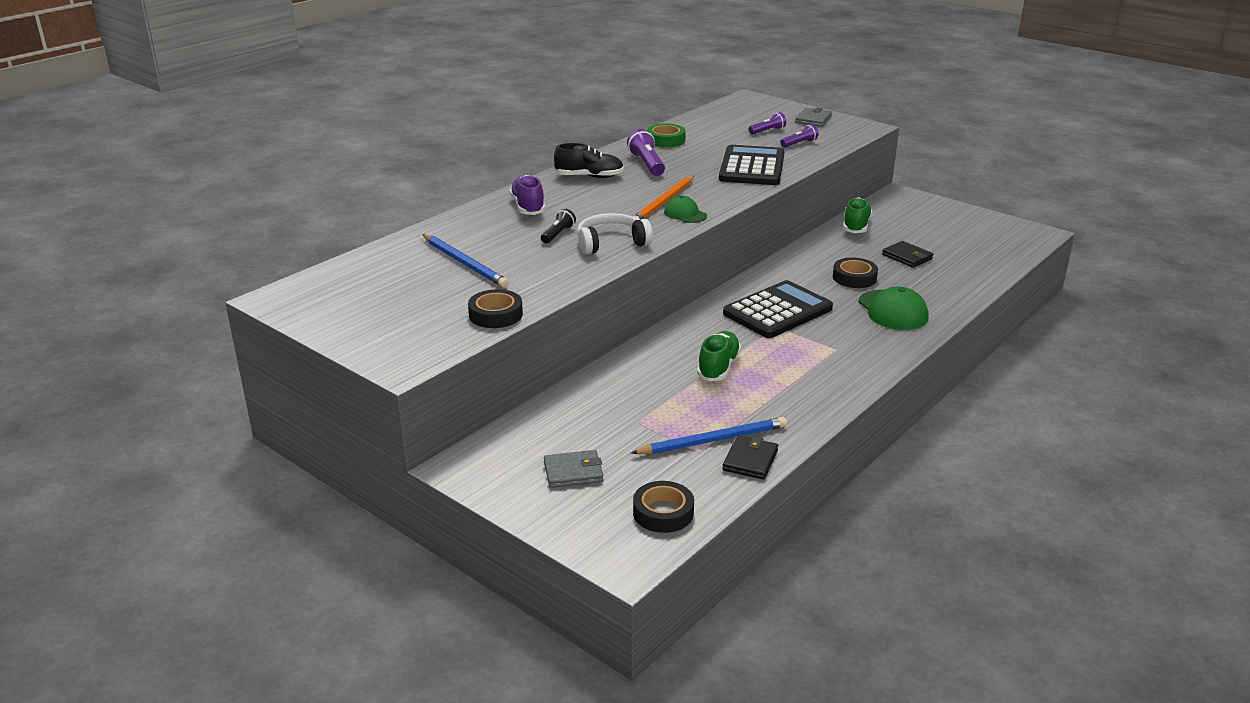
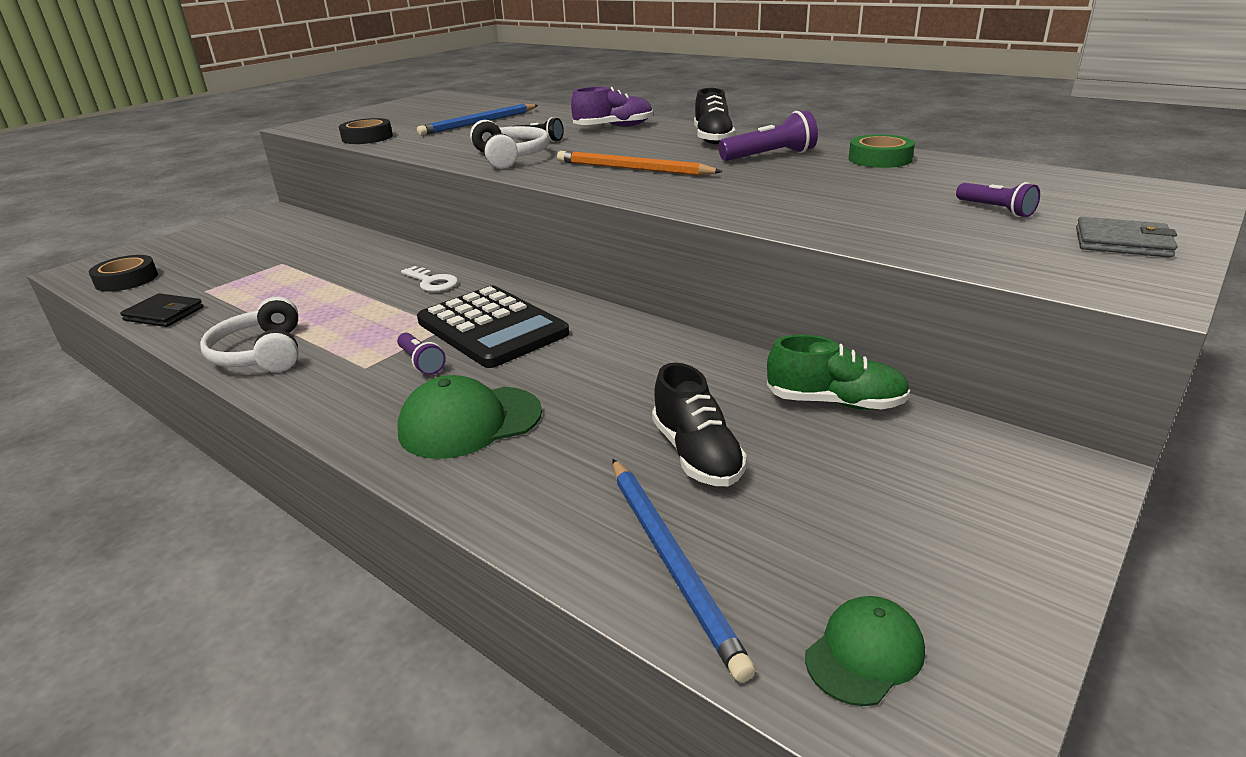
camera: 90 degrees right, 0 degrees up
(573, 472) = (224, 245): grey wallet -> none
(685, 214) = (594, 179): green cap -> green cap (864, 653)
(696, 340) = (432, 282): none -> white key
(713, 440) = (218, 296): blue pencil -> blue pencil (672, 561)
(718, 367) = (362, 295): green shoe -> none
(752, 167) = (792, 204): black calculator -> none
(799, 143) = (946, 232): purple flashlight -> purple flashlight (421, 363)
(820, 393) = (261, 353): none -> white headphones
(854, 278) = (598, 391): black tape -> none
(907, 257) = (696, 454): black wallet -> black shoe

